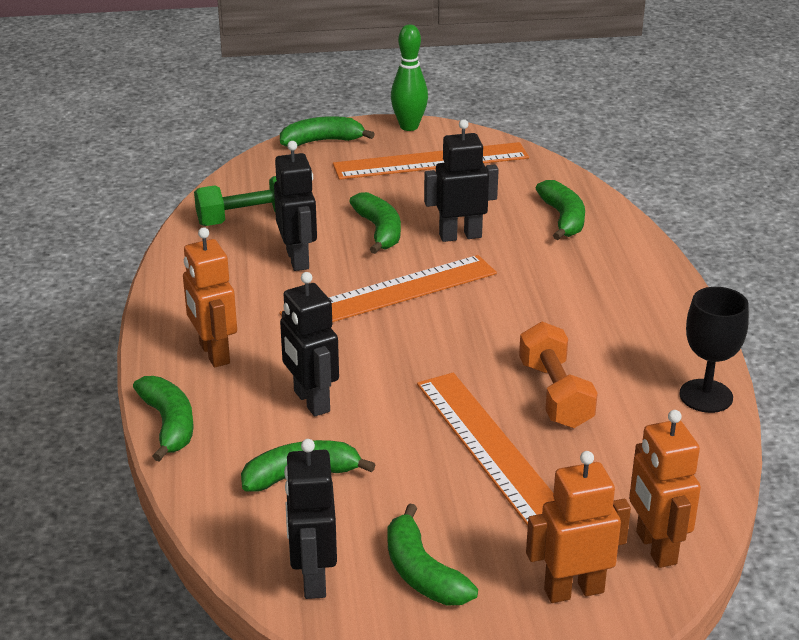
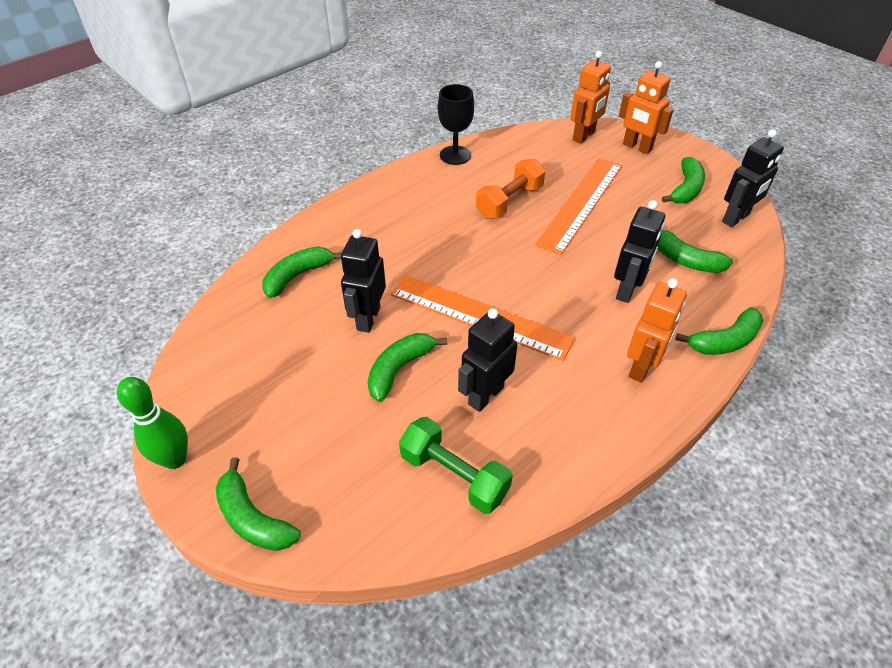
camera: 125 degrees left, 15 degrees up
(169, 424) = (724, 341): green banana -> green banana turned 150 degrees counterclockwise
(431, 161) = (247, 400): orange ruler -> none
(460, 236) = (368, 318): black robot -> black robot turned 60 degrees clockwise

